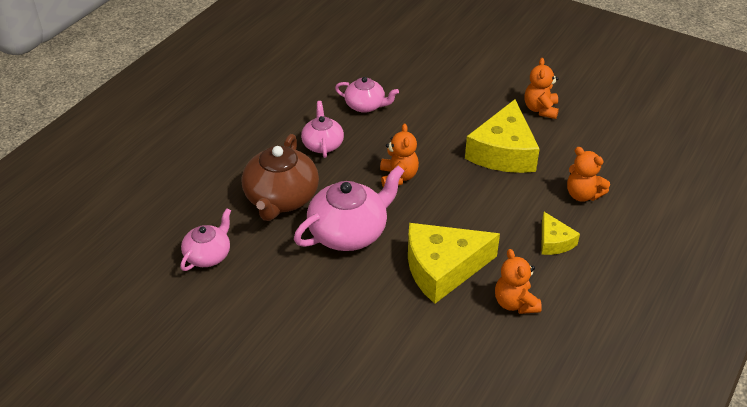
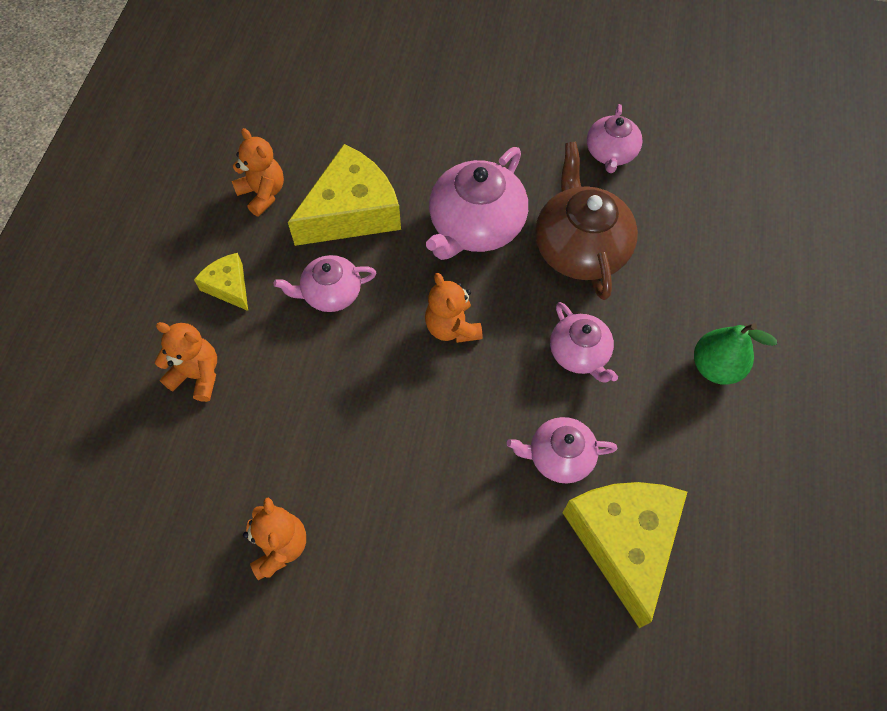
camera: 160 degrees right, 20 degrees up
(245, 119) = (715, 367): none -> green pear
(477, 217) = (331, 293): none -> pink teapot
(503, 152) = (320, 423): yellow cheese -> yellow cheese (623, 541)

